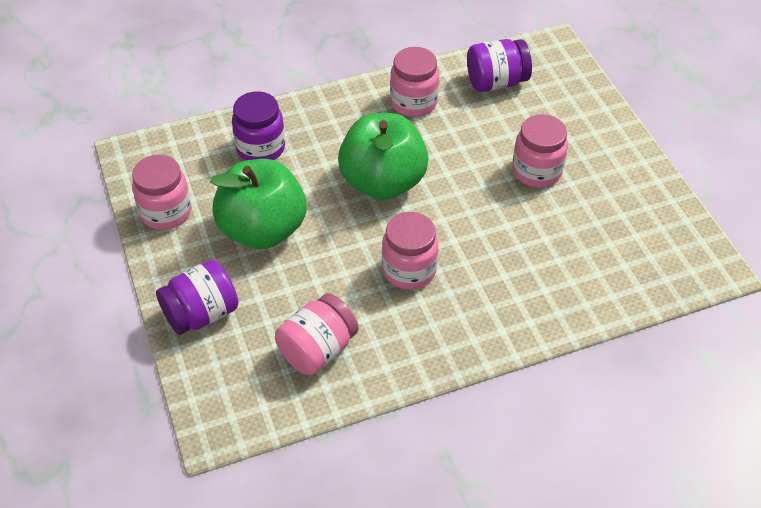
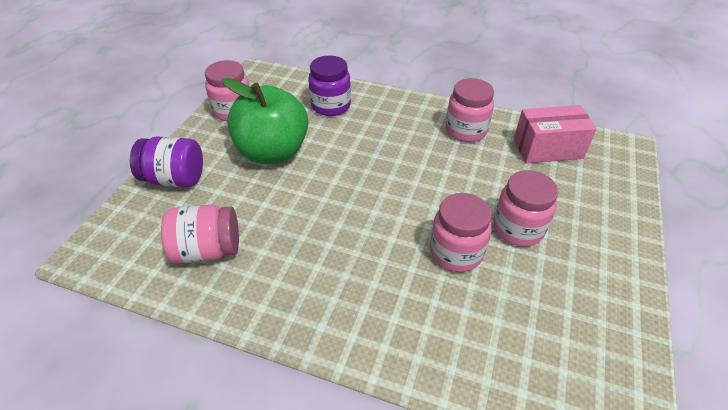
camera: 40 degrees right, 5 degrees down
(383, 182) = (385, 168): green apple -> none
(409, 270) = (334, 238): pink jar -> pink jar (456, 252)
(496, 82) = (547, 149): purple jar -> pink box

